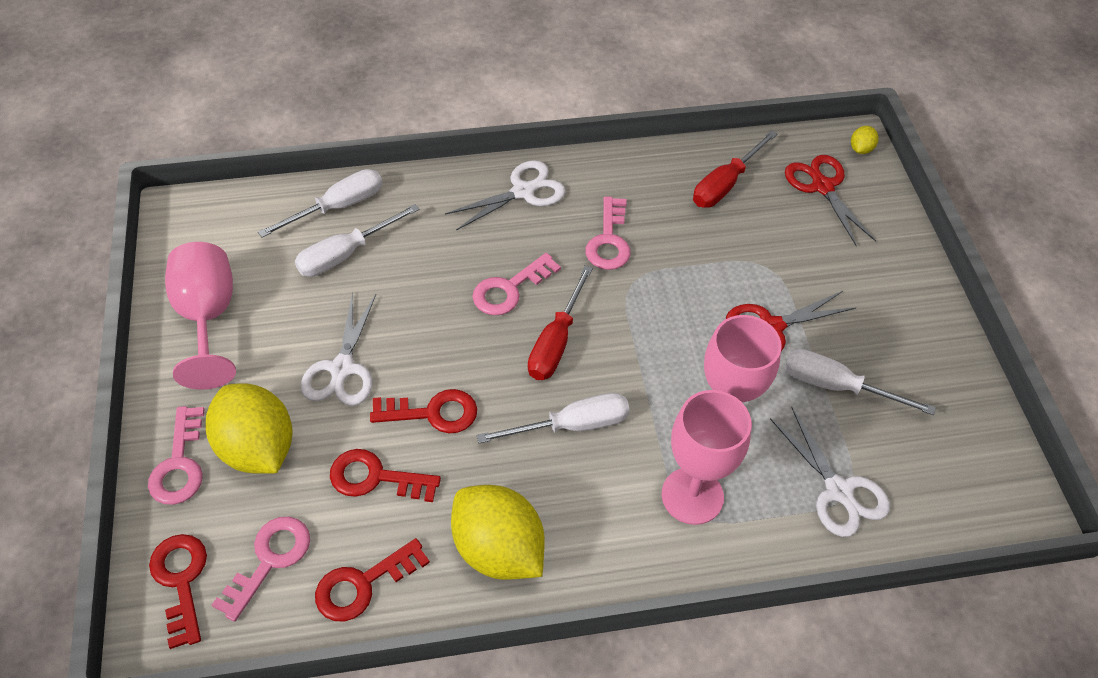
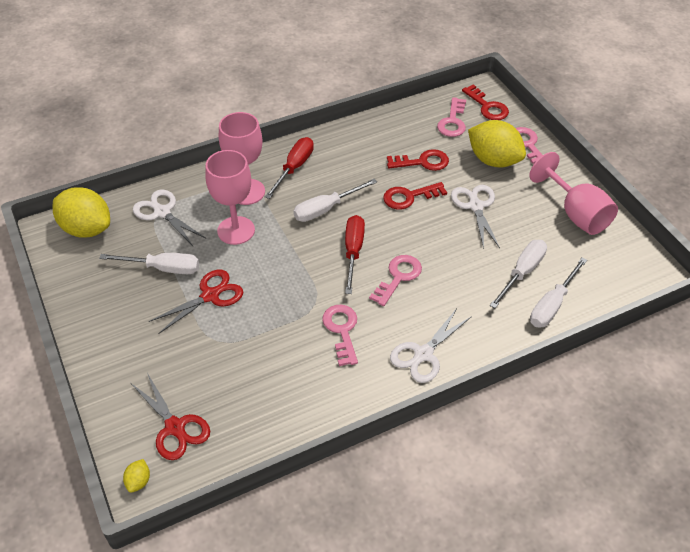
camera: 165 degrees right, 5 degrees down
(362, 584) = (403, 123): red key -> none
(498, 549) = (343, 148): yellow lemon -> yellow lemon (87, 229)
(725, 184) = (260, 406): red screwdriver -> red screwdriver (294, 168)

